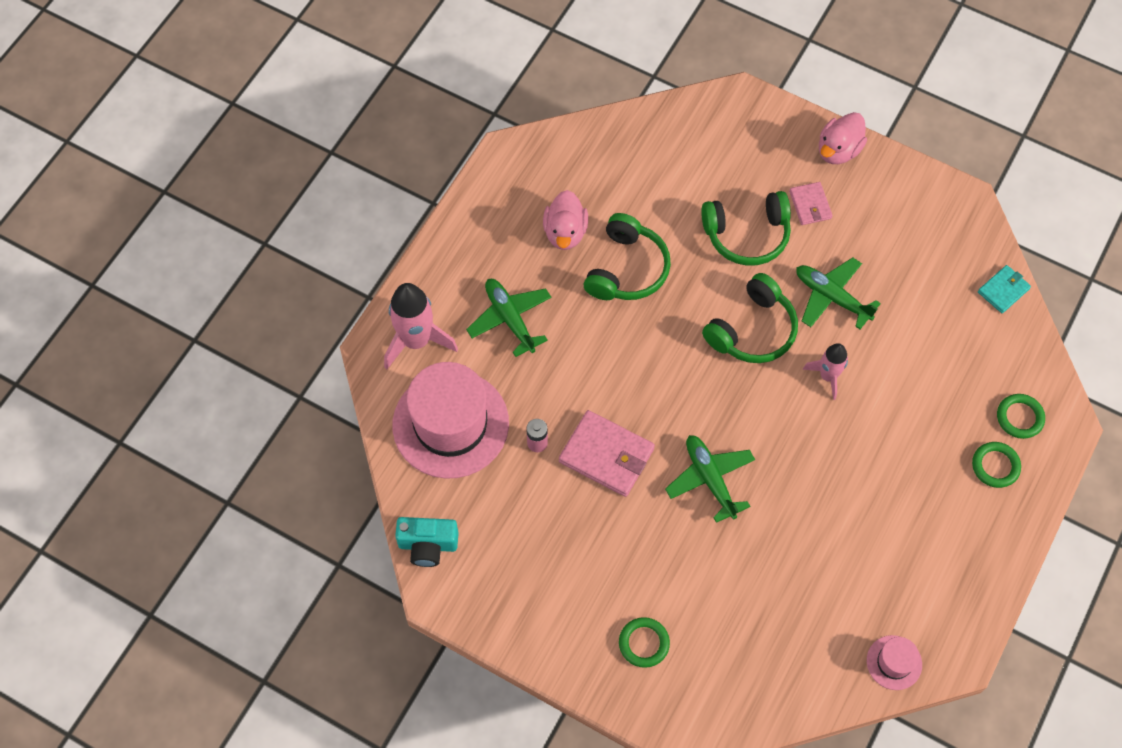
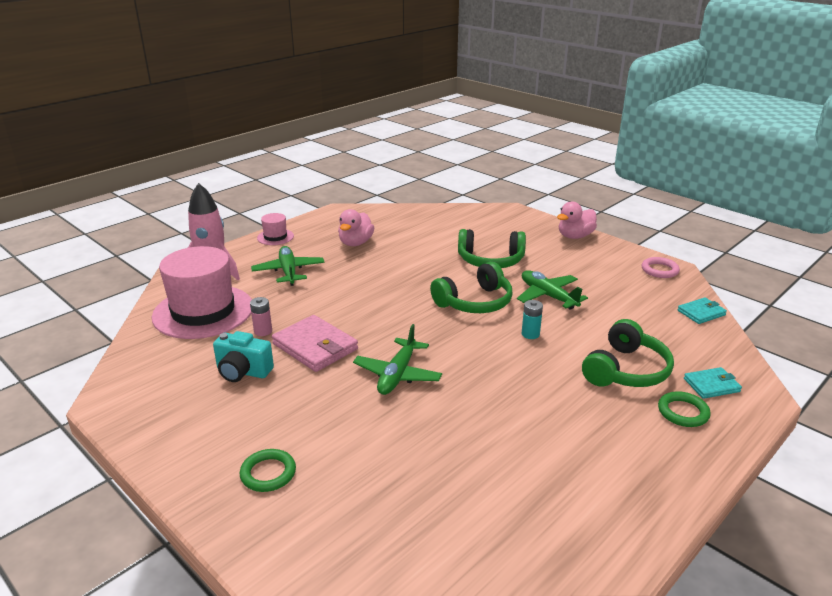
camera: 15 degrees right, 35 degrees down
(428, 545) = (126, 371): turquoise camera -> turquoise camera (243, 372)
(626, 269) = (390, 263): green headphones -> green headphones (625, 370)
(710, 479) = (397, 374): green plane -> green plane turned 150 degrees counterclockwise
(810, 205) = (545, 255): pink wallet -> none
(827, 376) = (530, 334): pink rocket -> turquoise battery
(894, 662) = (537, 547): pink hat -> pink hat (275, 237)
(951, 209) = (659, 270): none -> pink ring
(1019, 417) = (711, 385): green ring -> turquoise wallet

